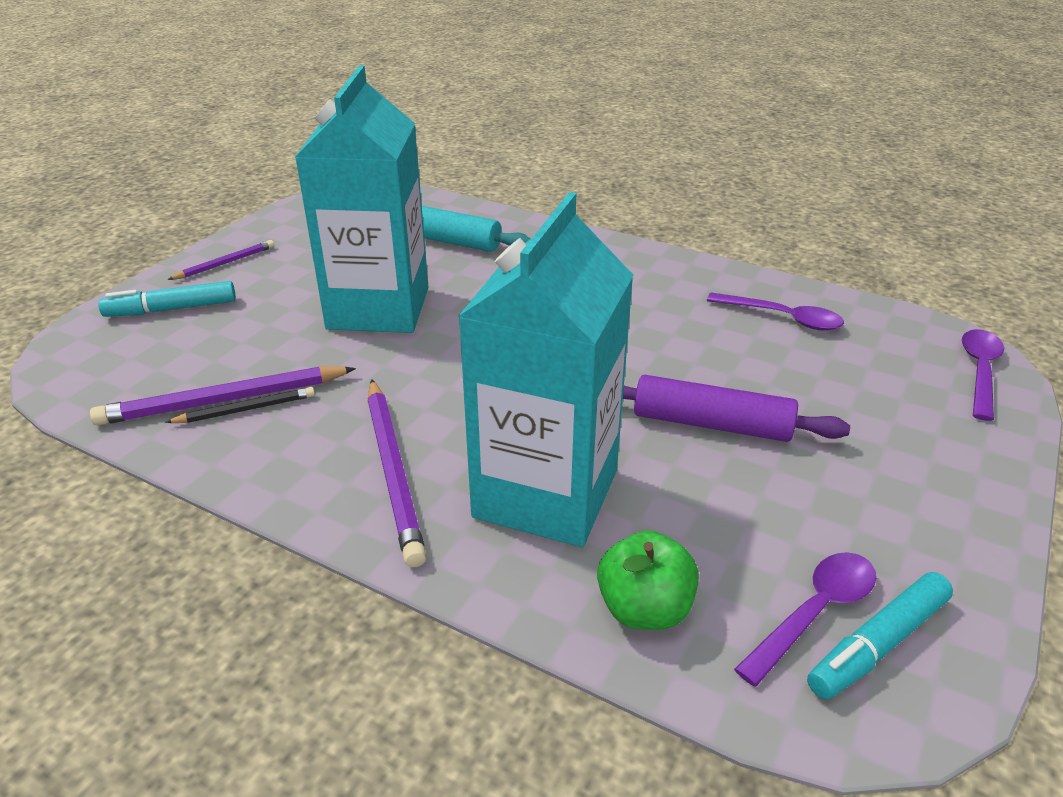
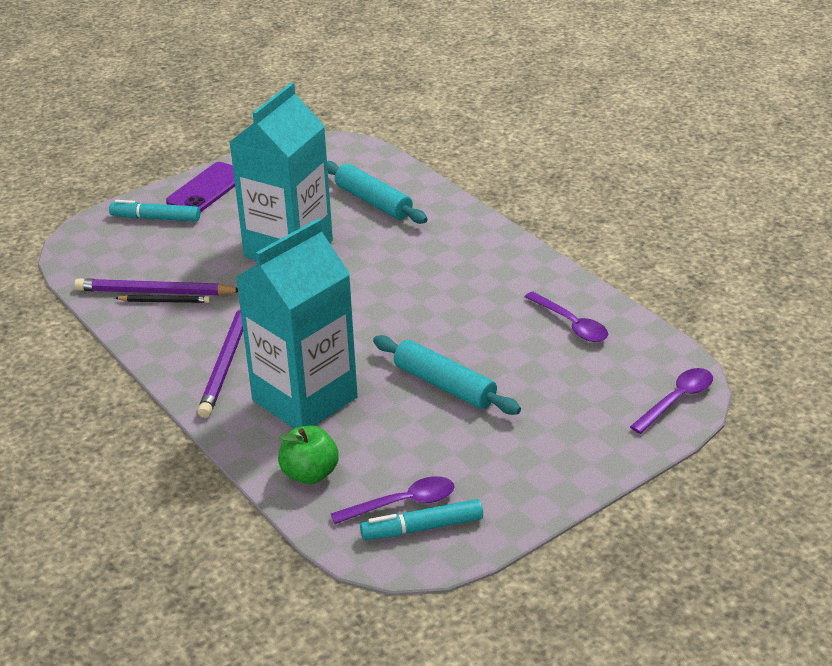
camera: 25 degrees right, 0 degrees up
(225, 263) = (208, 188): purple pencil -> purple phone
(711, 424) = (444, 385): purple rolling pin -> turquoise rolling pin

